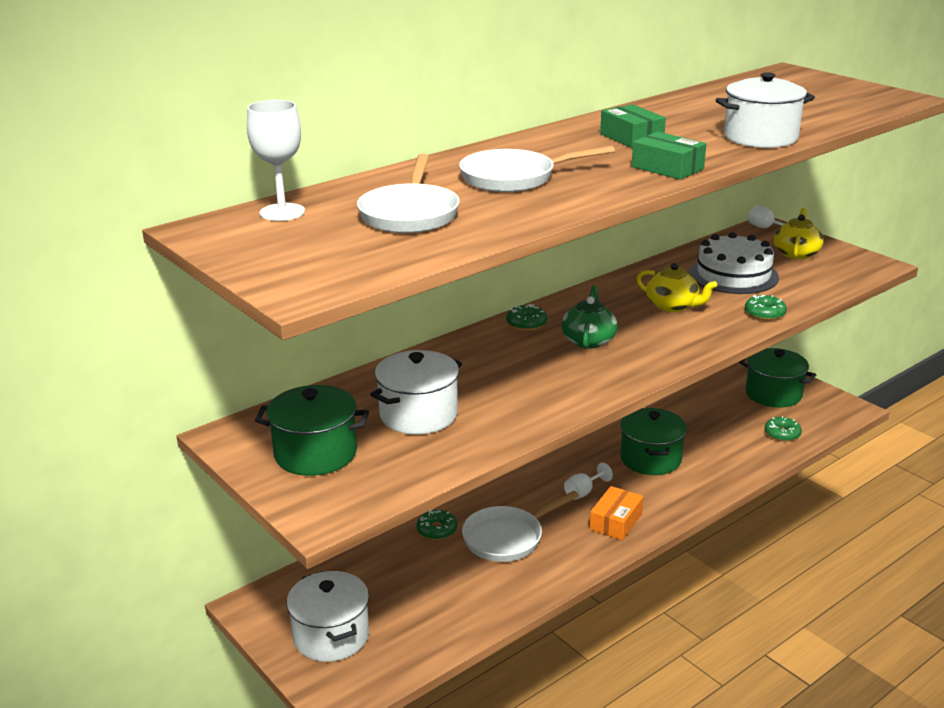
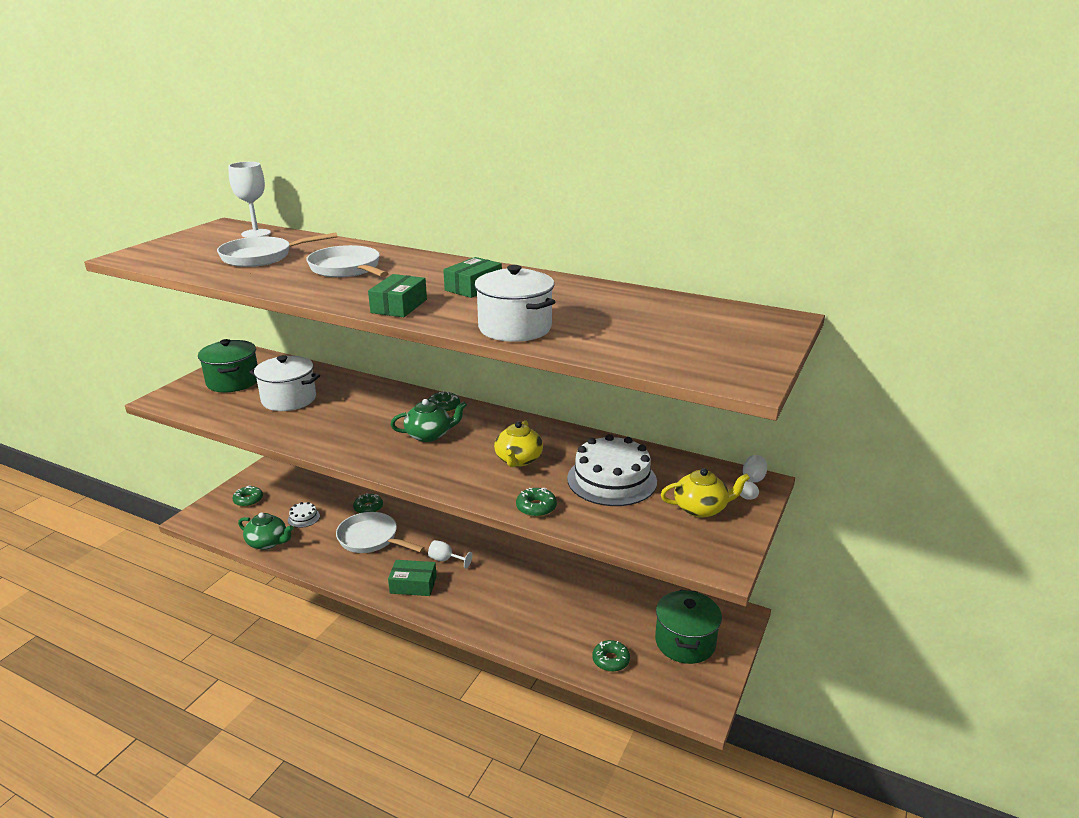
camera: 65 degrees right, 0 degrees up
(331, 636) = (248, 500): white pot -> green donut
(419, 587) = (303, 518): none -> white cake
(456, 626) = (268, 542): none -> green teapot
(615, 522) = (413, 585): orange box -> green box
(650, 459) = (514, 584): green pot -> none

